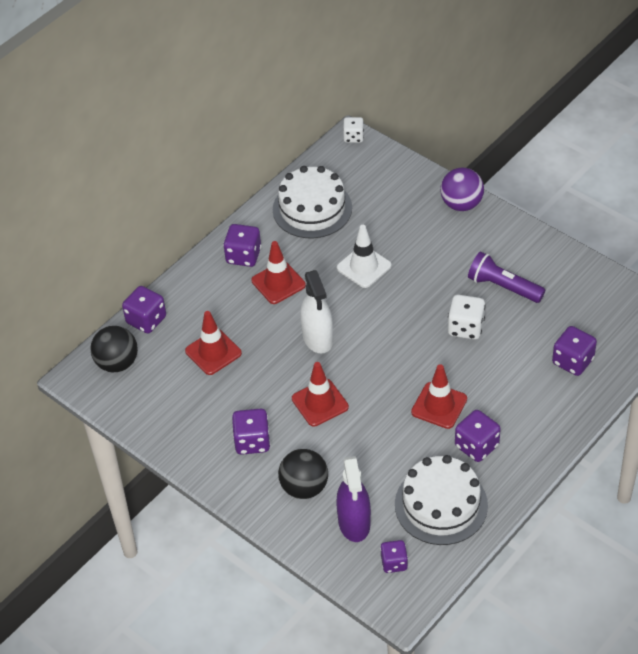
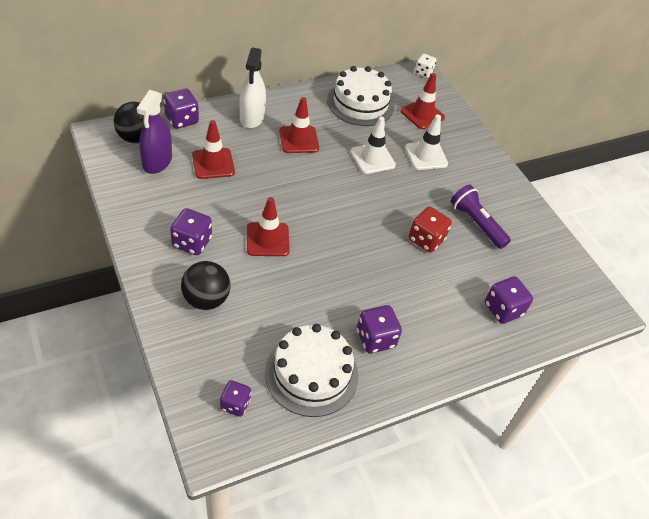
camera: 15 degrees right, 0 degrees up
(243, 256) = (286, 111): purple dice -> none
(317, 338) = (301, 191): white spray bottle -> white spray bottle (252, 117)
(354, 522) = (226, 350): purple spray bottle -> purple spray bottle (157, 161)
(414, 237) = (426, 156): none -> white traffic cone
(439, 405) = (364, 289): red traffic cone -> red traffic cone (422, 114)
(461, 204) = (478, 150): purple ball -> none
(465, 328) = (426, 239): white dice -> red dice

